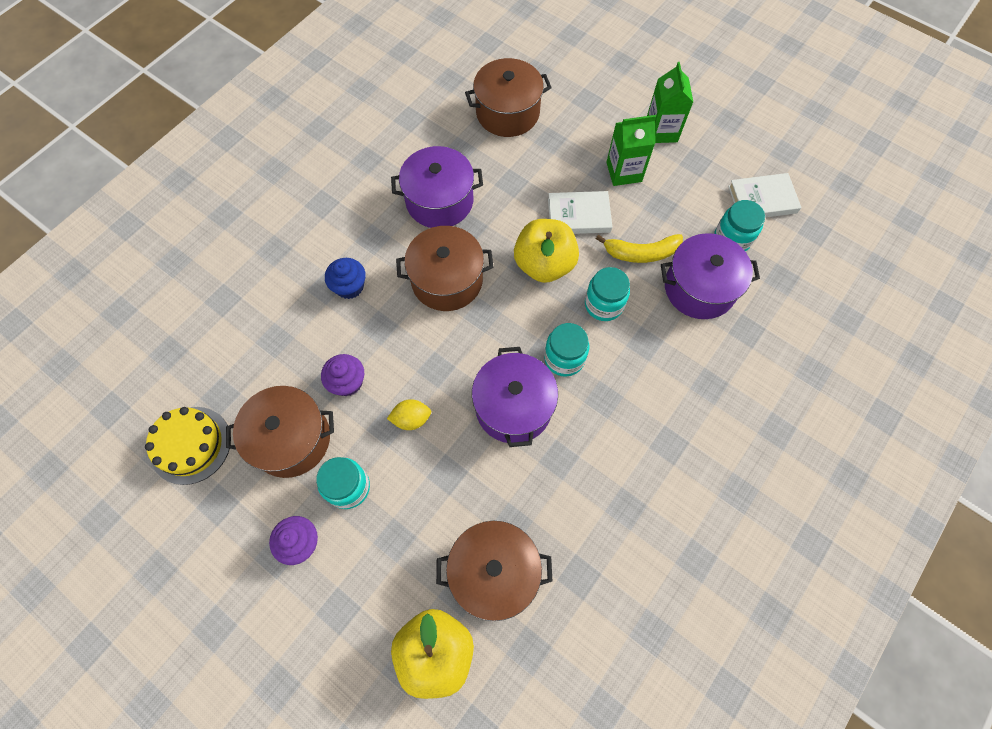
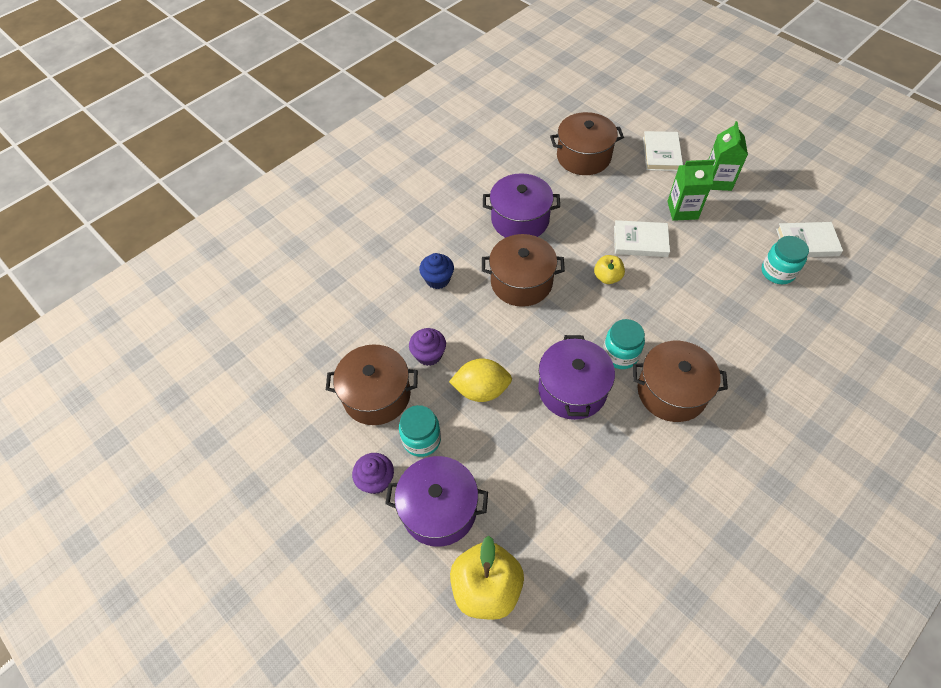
camera: 10 degrees right, 10 degrees down
(190, 445) = (291, 390): yellow cake -> none
(411, 419) = (481, 390): yellow lemon -> yellow lemon, size x1.60
(494, 572) = (544, 526): brown pot -> brown pot (671, 391)
(544, 264) = (607, 277): yellow apple -> yellow apple, size x0.54
(596, 101) = (661, 153): none -> white book
(603, 304) = (658, 314): turquoise jar -> none
(641, 253) = (694, 276): yellow banana -> none
(699, 288) = (746, 309): purple pot -> purple pot (439, 509)

